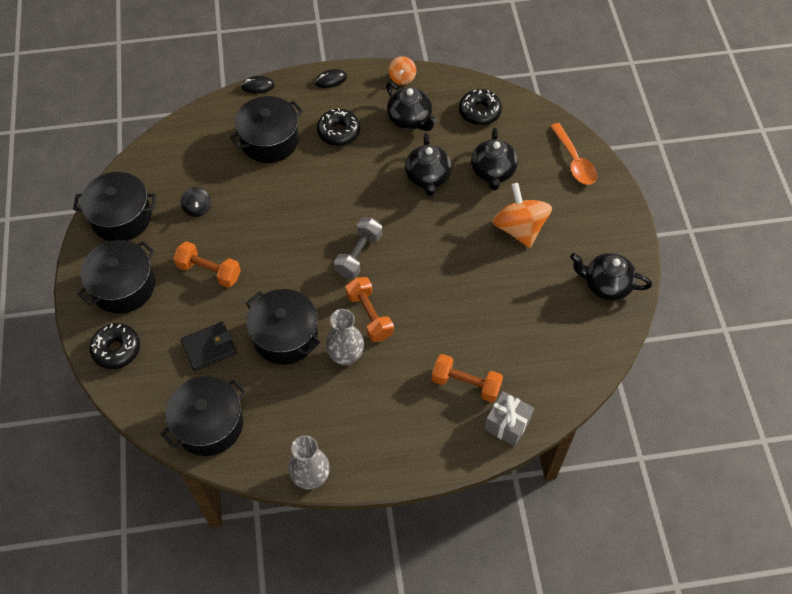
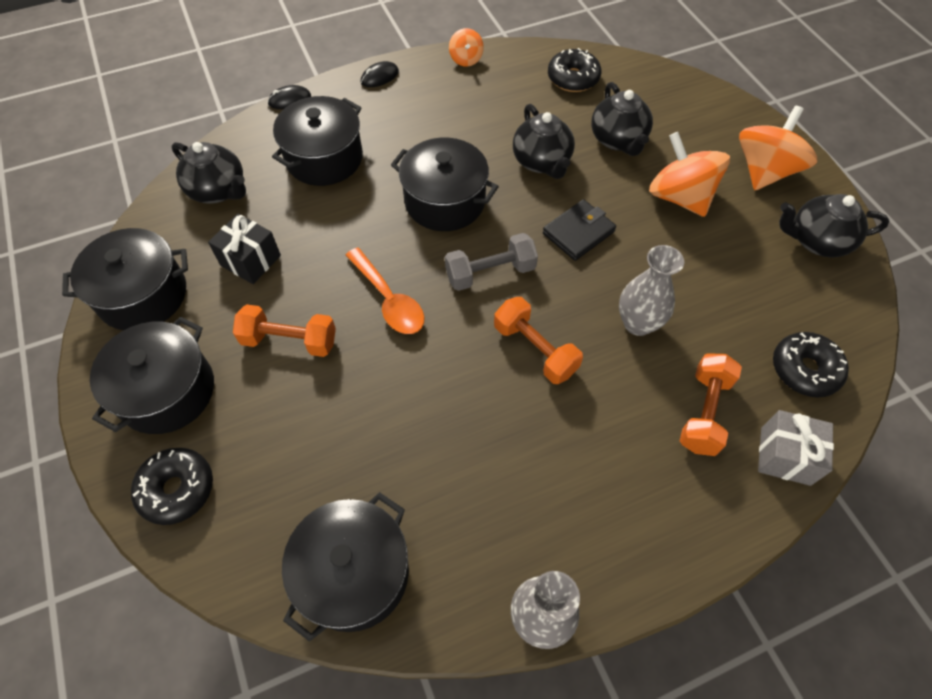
camera: 15 degrees left, 0 degrees up
(198, 208) = (250, 260): black spinning top -> black gift
(209, 348) = (320, 451): black wallet -> black wallet (578, 232)
(285, 336) = (427, 406): black pot -> black pot (445, 201)
(339, 132) = (410, 132): black donut -> black donut (804, 370)
(346, 356) = (523, 414): grey vase -> grey vase (638, 323)
(359, 255) = (490, 273): grey dumbbell -> grey dumbbell turned 60 degrees clockwise
(410, 120) = (493, 102): black teapot -> black teapot (218, 190)
(466, 384) = (704, 412): orange dumbbell -> orange dumbbell turned 75 degrees counterclockwise
(574, 161) = (707, 109): orange spoon -> orange spoon (389, 300)
(594, 222) = (764, 171): none -> orange spinning top

